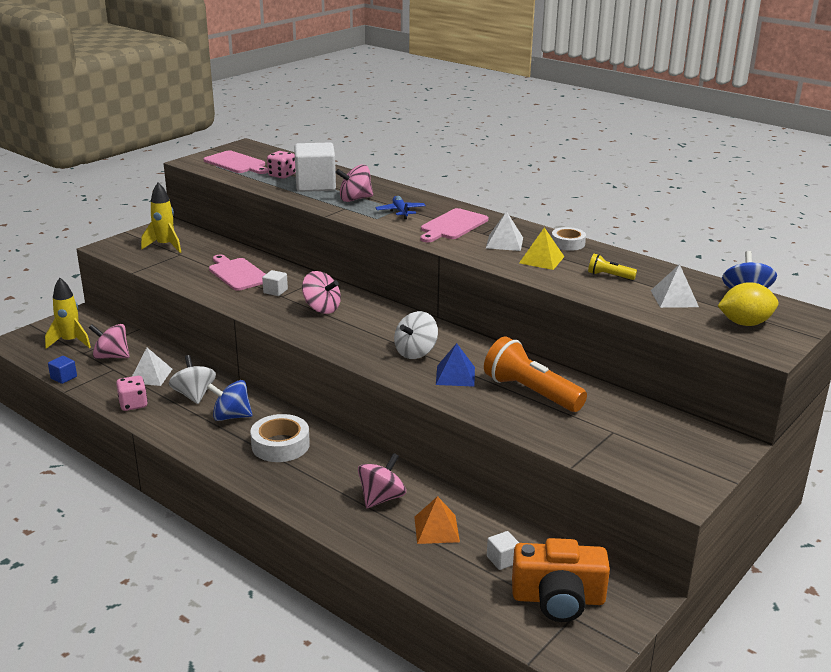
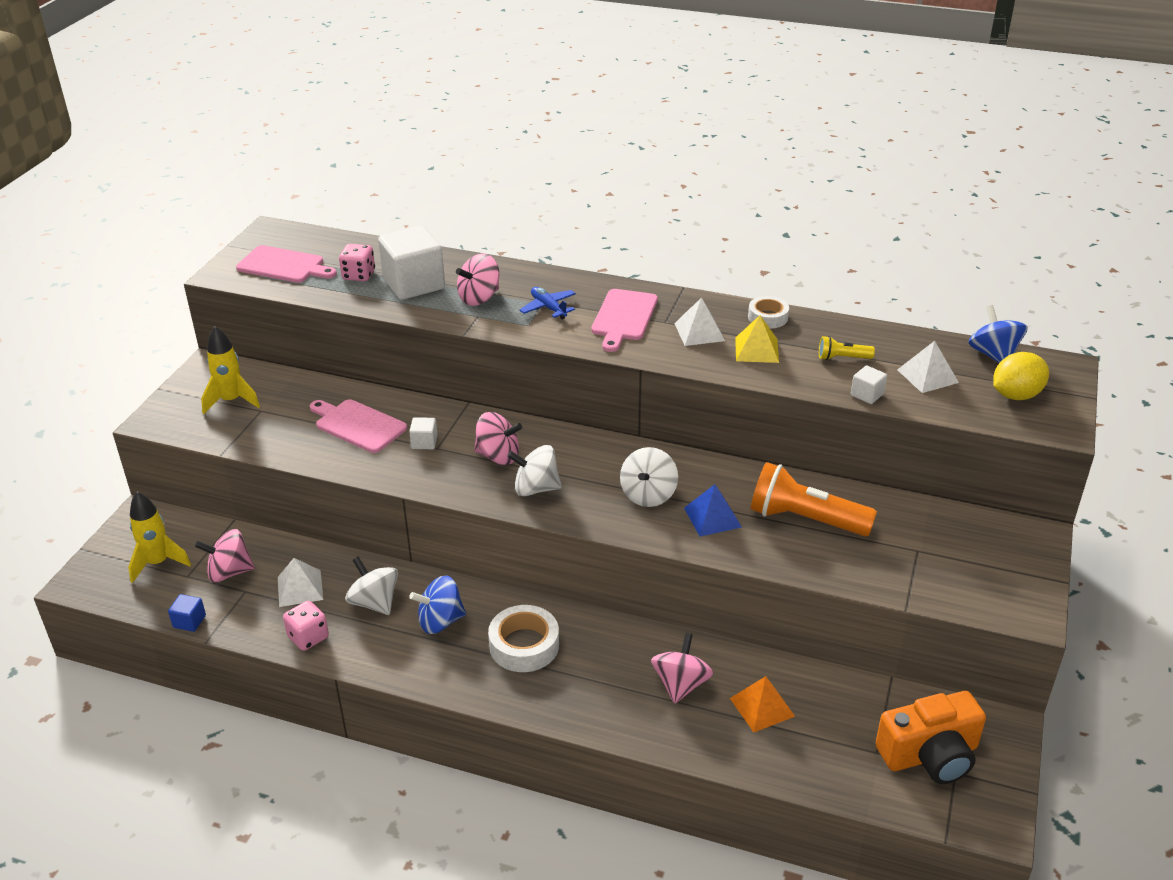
camera: 20 degrees left, 10 degrees up
(333, 332) = (536, 488): none -> white spinning top
(502, 560) = (850, 724): white cube -> white cube (867, 394)

